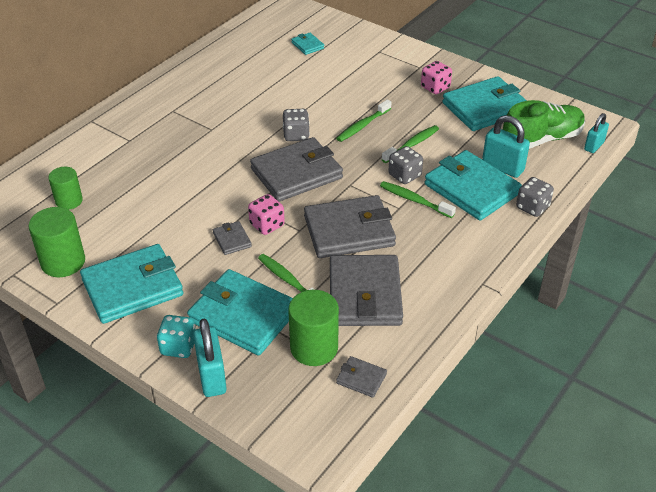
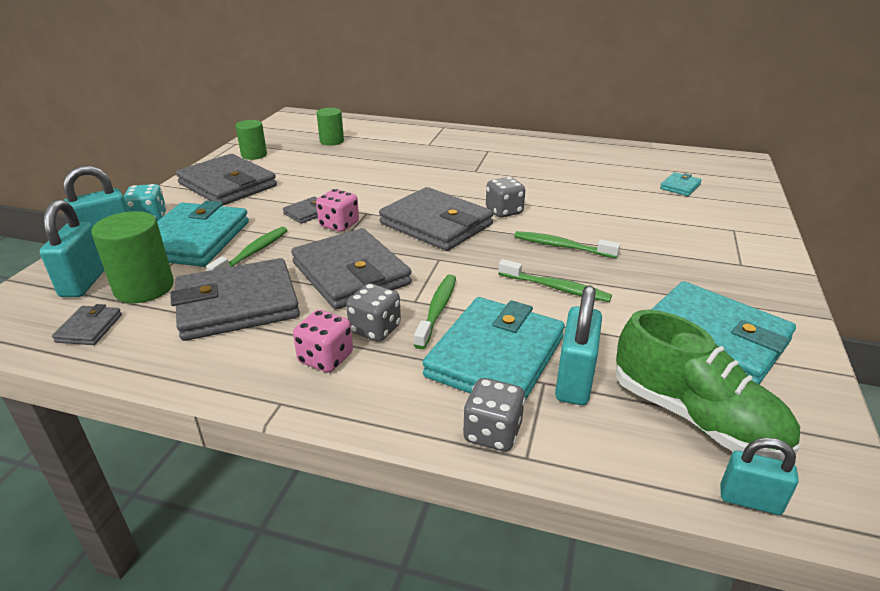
camera: 70 degrees right, 10 degrees down
(63, 262) = (254, 155): green cylinder -> green cylinder, size x0.66
(132, 287) = (228, 185): turquoise wallet -> grey wallet
(285, 387) = (84, 282): none -> turquoise padlock
(404, 175) = (484, 294): grey dice -> grey dice (375, 329)
(435, 88) = (708, 284): pink dice -> pink dice (326, 358)

